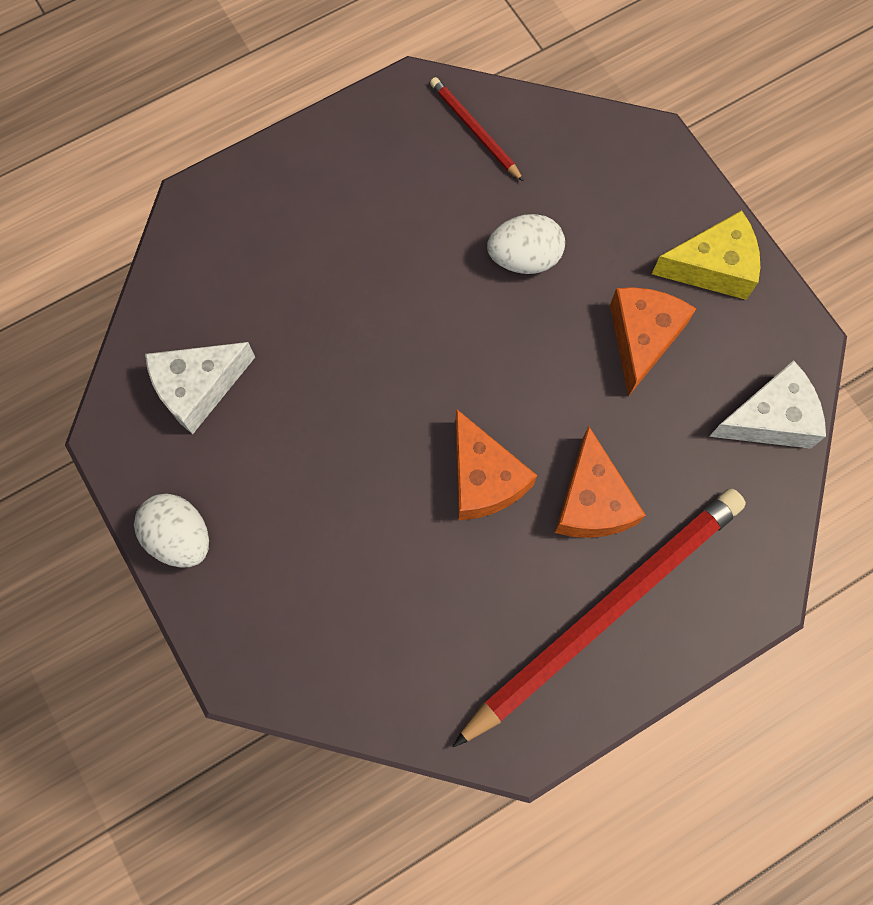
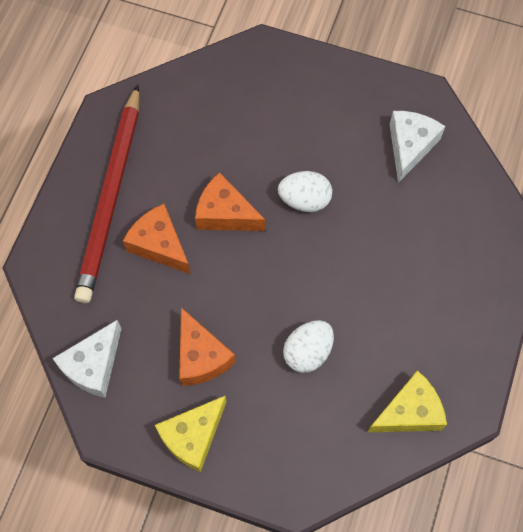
camera: 140 degrees right, 5 degrees down
(180, 537) = (346, 78): white egg -> white egg (304, 200)
(474, 130) = (409, 412): red pencil -> yellow cheese

